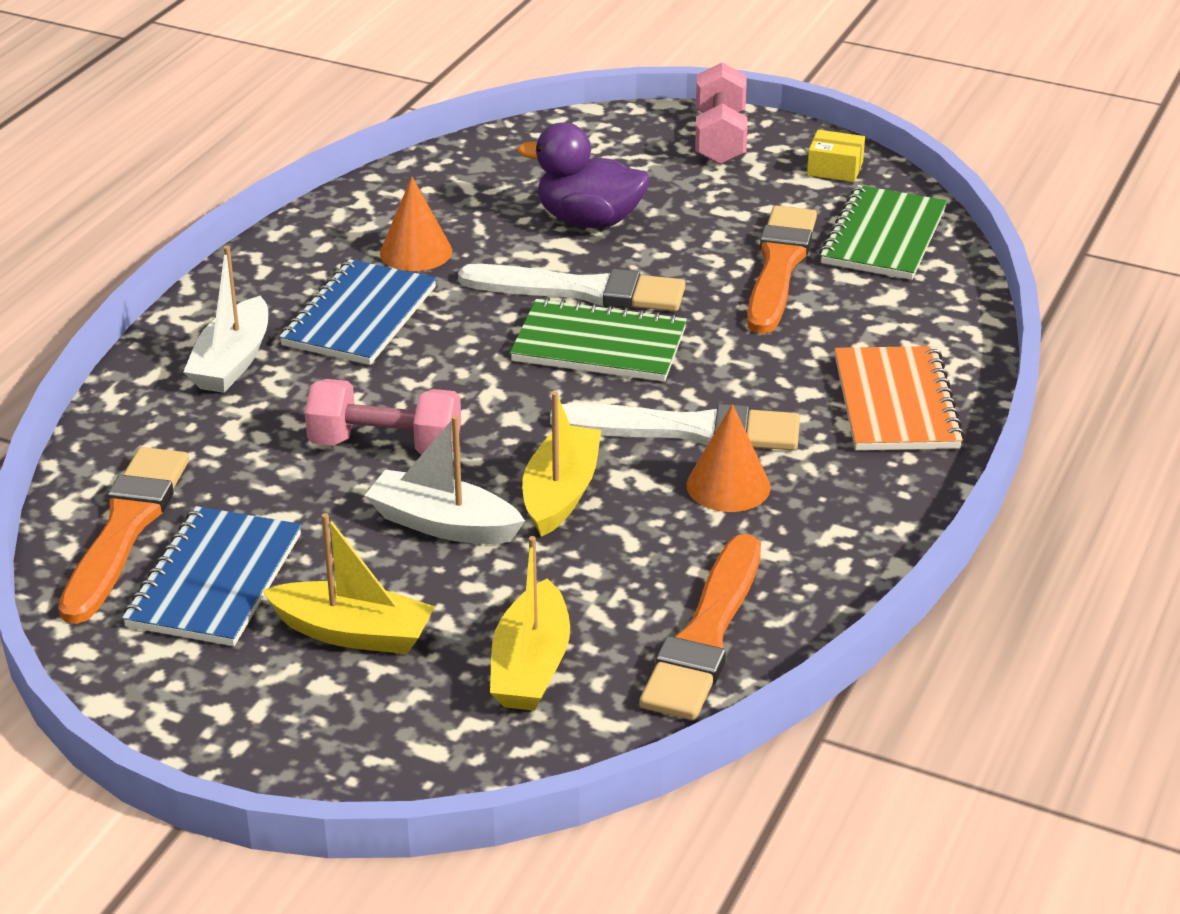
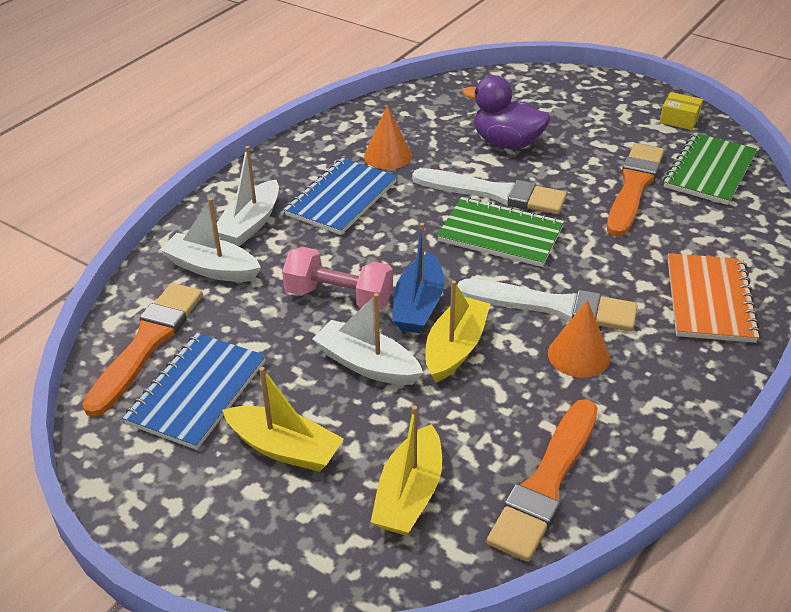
camera: 10 degrees right, 5 degrees up
(192, 425) = (212, 268): none -> white boat
(500, 445) = (418, 305): none -> blue boat
(720, 138) = (603, 93): pink dumbbell -> none

